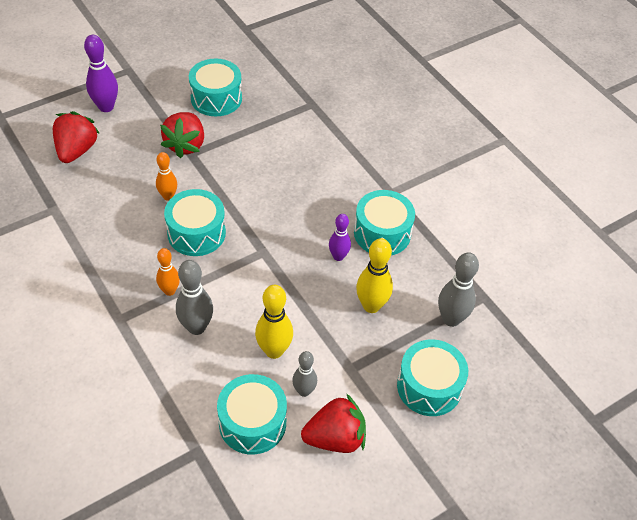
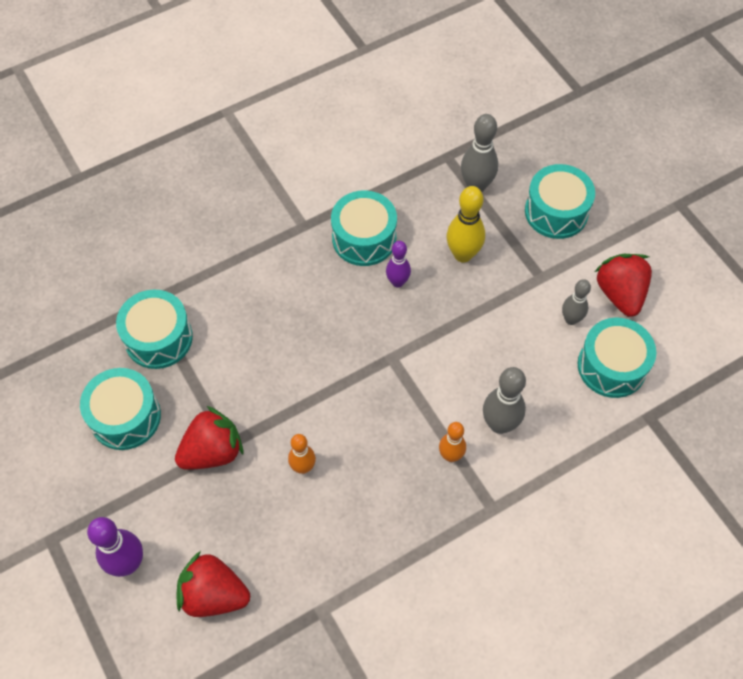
camera: 85 degrees left, 10 degrees up
(185, 145) = (212, 451): red strawberry -> red strawberry turned 45 degrees counterclockwise
(196, 233) = (363, 431): turquoise drum -> turquoise drum (158, 338)
(274, 351) = (524, 346): yellow bowling pin -> none

